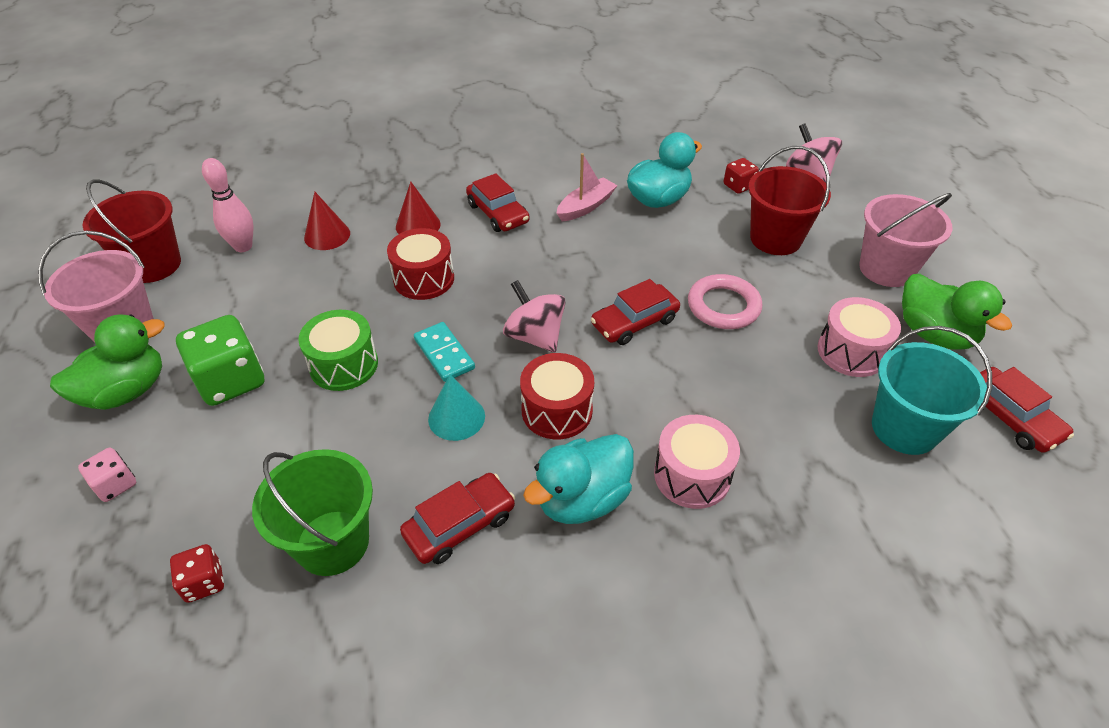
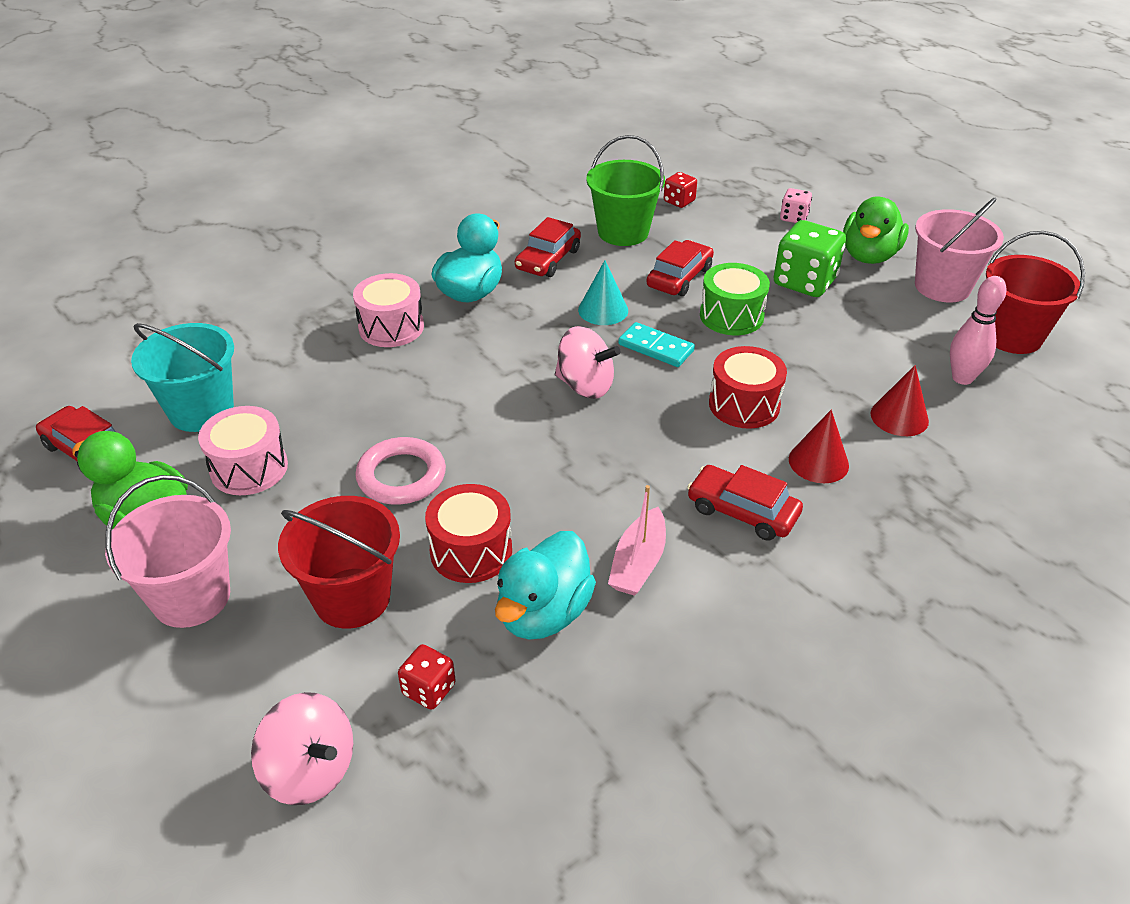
camera: 155 degrees right, 5 degrees down
(557, 410) = (524, 337): red drum -> red drum (471, 551)
(634, 322) = (493, 429): red car -> red car (679, 277)

